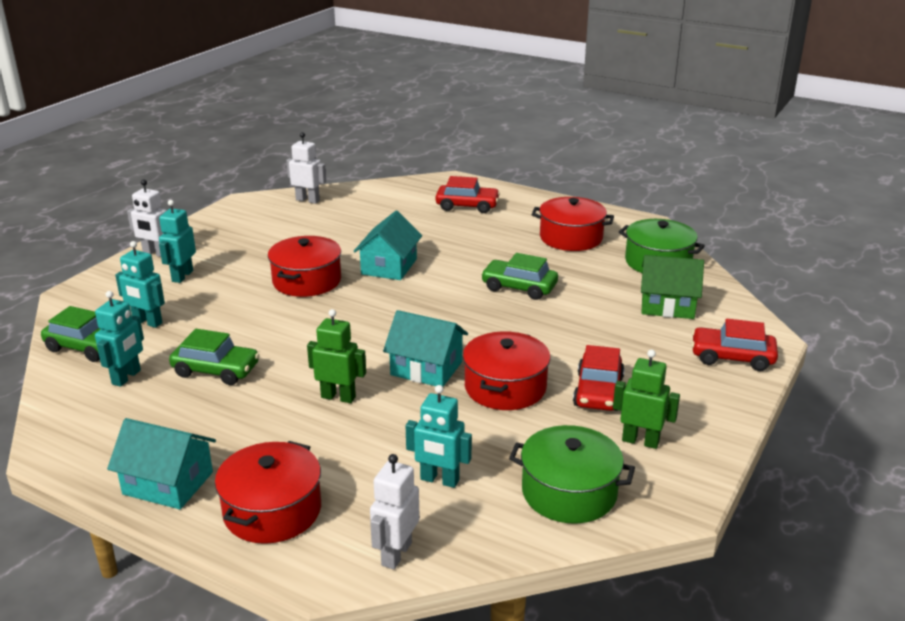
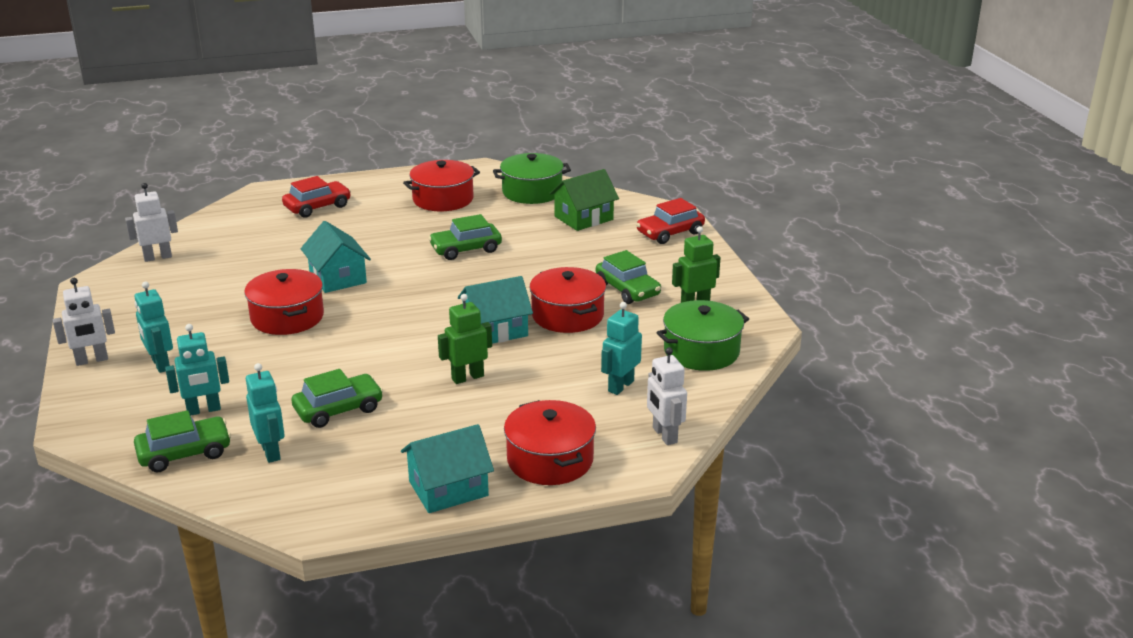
camera: 45 degrees left, 0 degrees up
(439, 480) = (620, 386): turquoise robot -> turquoise robot turned 150 degrees clockwise
(598, 392) = (627, 290): red car -> green car

